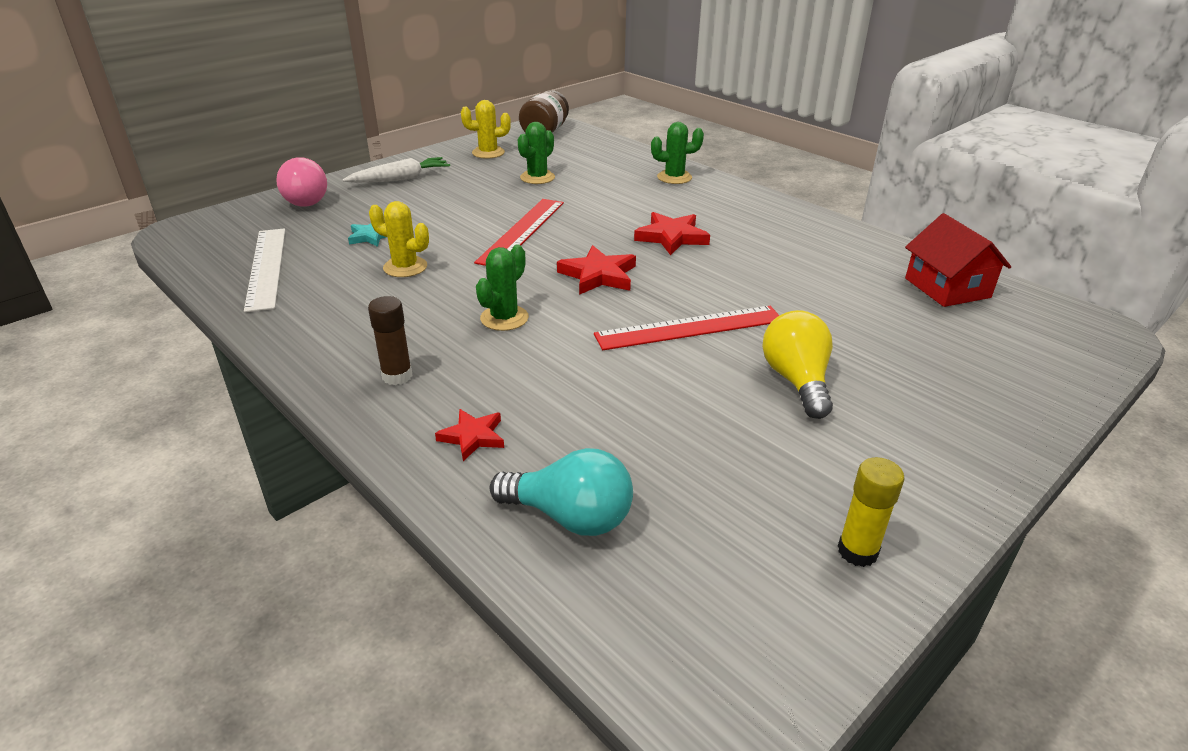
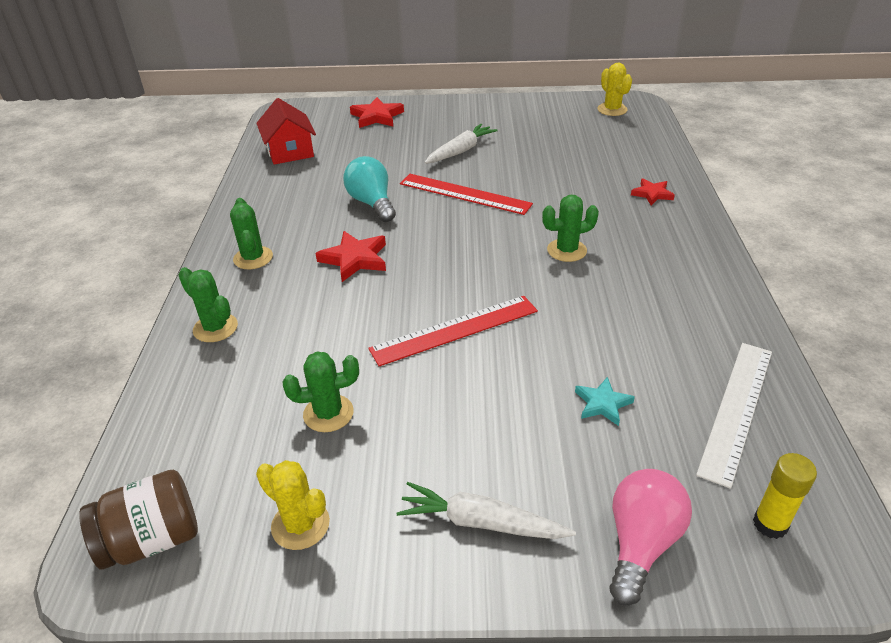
camera: 135 degrees left, 5 degrees up
(397, 376) = (672, 242): brown glue stick -> none
(405, 267) = (599, 338): yellow cactus -> yellow cactus (612, 109)
(570, 517) = (635, 152): turquoise light bulb -> turquoise light bulb (372, 203)
(598, 275) = (460, 253): red star -> red star (377, 116)
(742, 209) = (253, 258): none -> green cactus
(796, 381) = (460, 151): yellow light bulb -> white carrot
(857, 551) = (541, 107): yellow glue stick -> yellow glue stick (770, 524)
(947, 288) = (289, 151): red house -> red house turned 45 degrees counterclockwise

